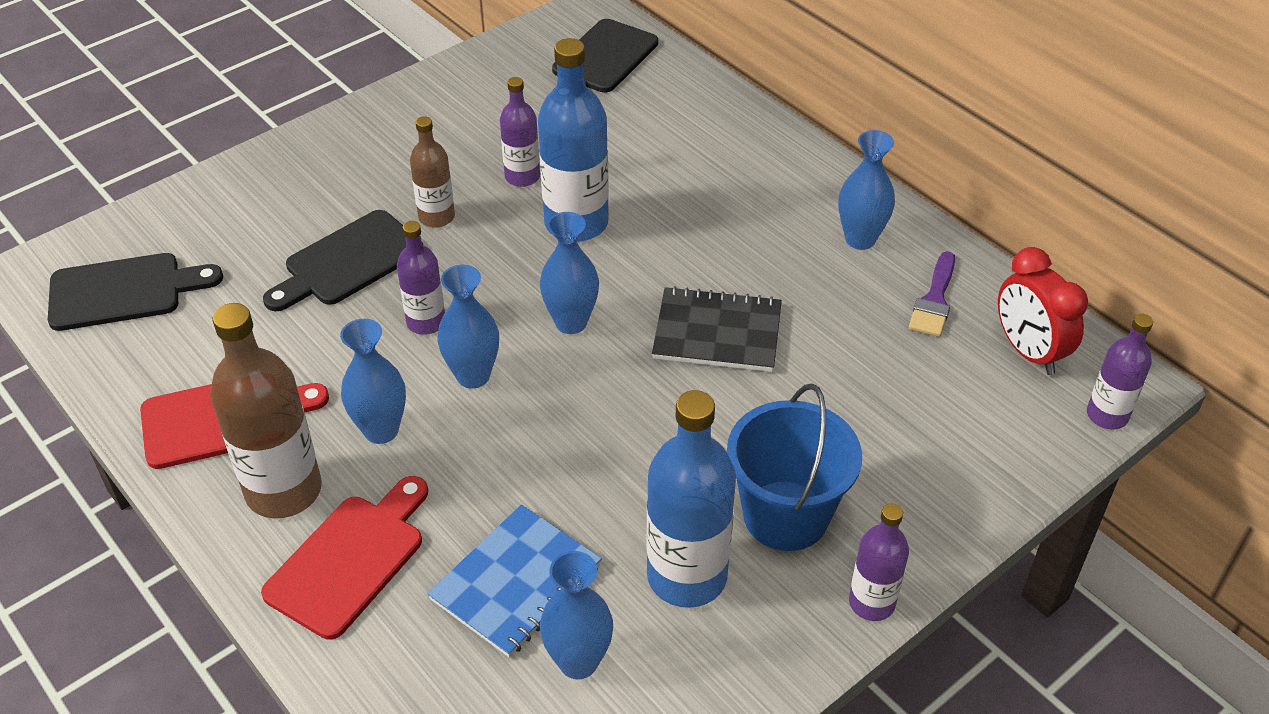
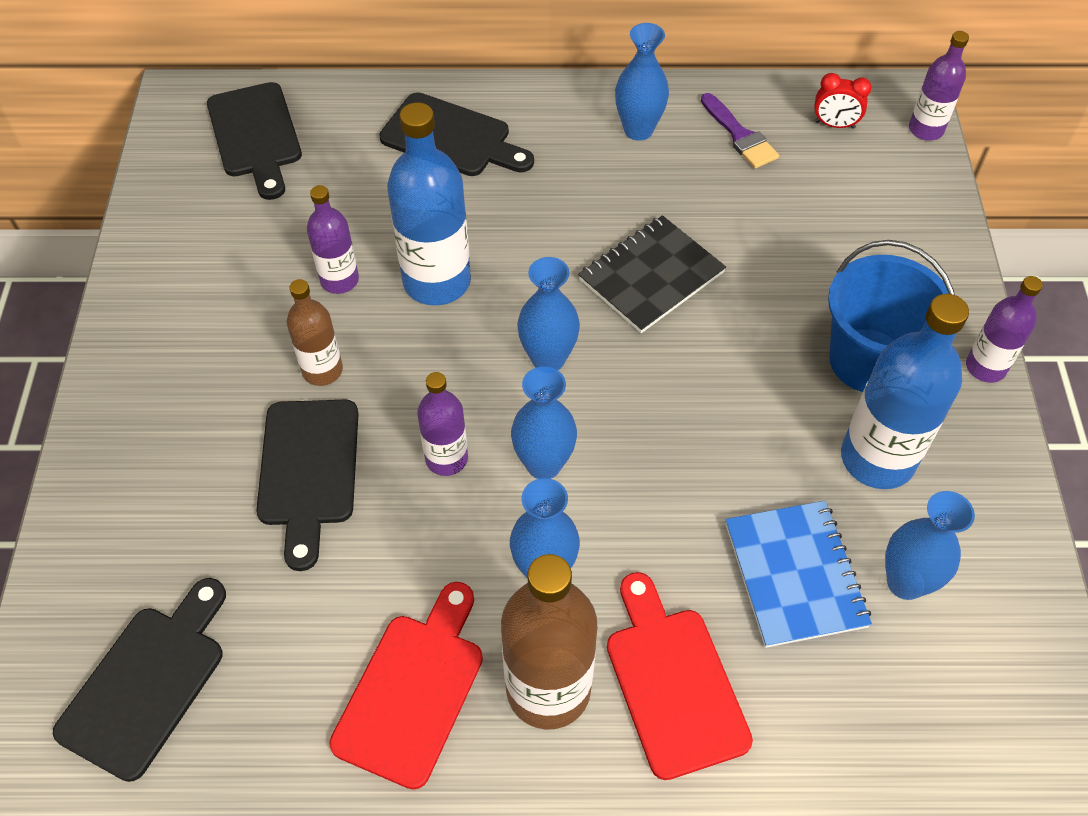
camera: 50 degrees left, 10 degrees up
(720, 149) = (451, 138): none -> black cutting board
(1028, 351) = (834, 125): red clock -> red clock, size x0.61

